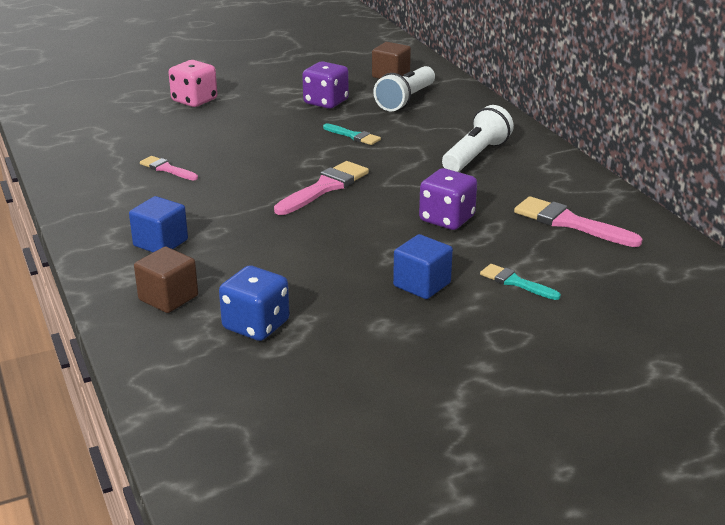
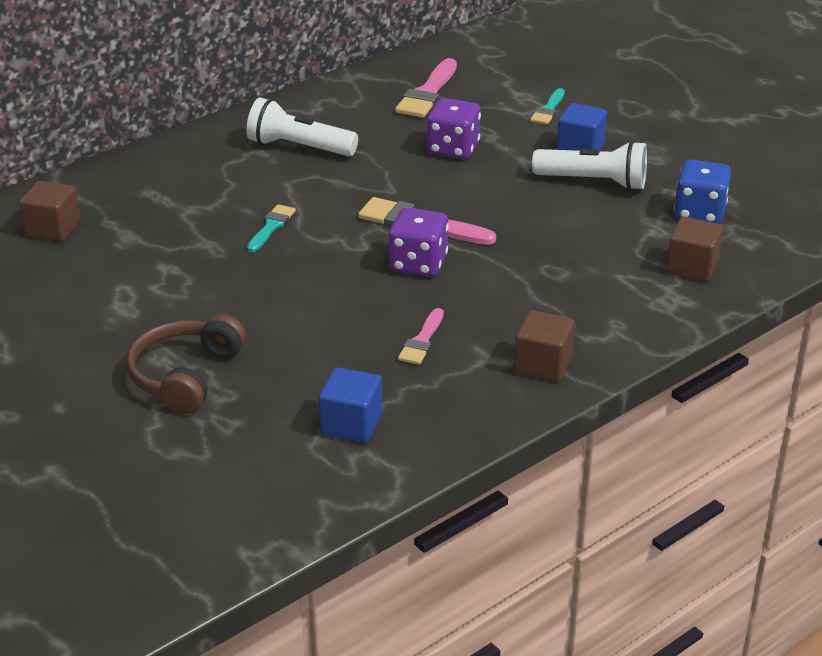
camera: 105 degrees left, 5 degrees up
(98, 205) = (543, 365): none -> brown cube
(160, 243) = (598, 298): blue cube -> blue cube (351, 424)
(194, 100) = (185, 376): pink dice -> brown headphones
(326, 102) = (165, 263): purple dice -> purple dice (418, 264)
(405, 100) = (144, 207): white flashlight -> white flashlight (594, 182)

